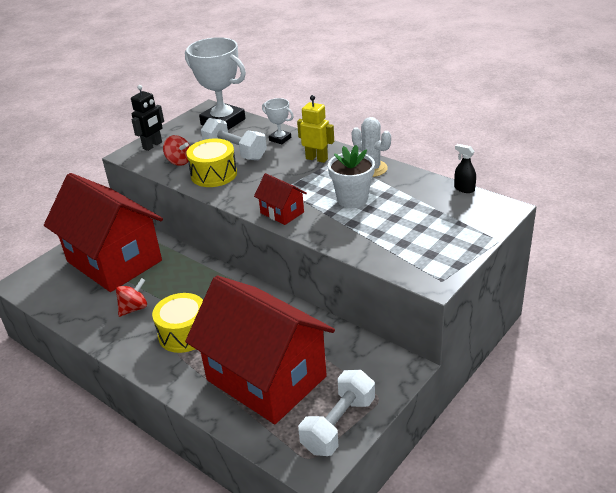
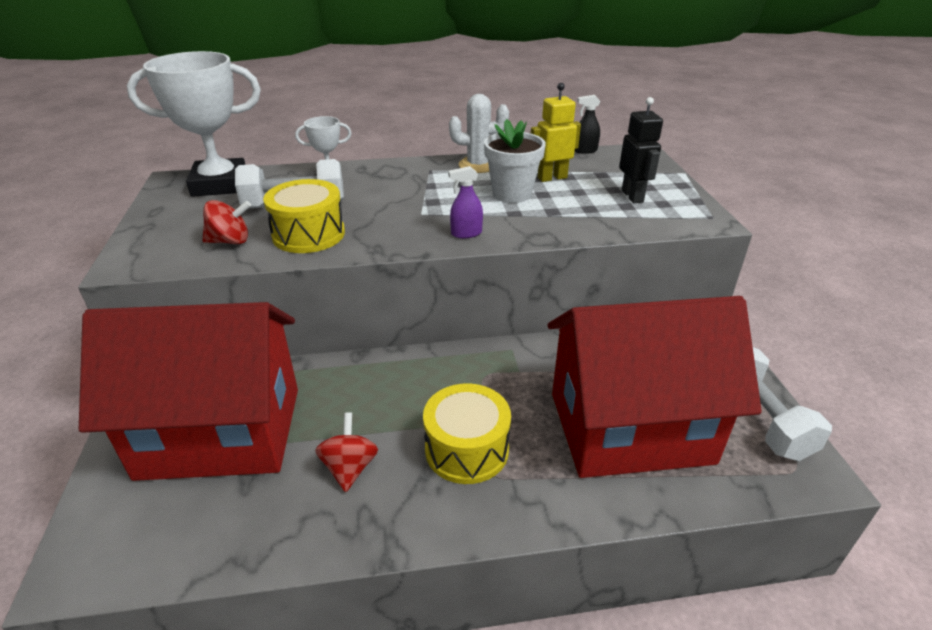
camera: 50 degrees left, 0 degrees up
(152, 145) = (151, 240): black robot -> black robot (632, 196)
(282, 212) = (466, 233): red house -> purple spray bottle
(317, 159) = (406, 177): yellow robot -> yellow robot (552, 178)

